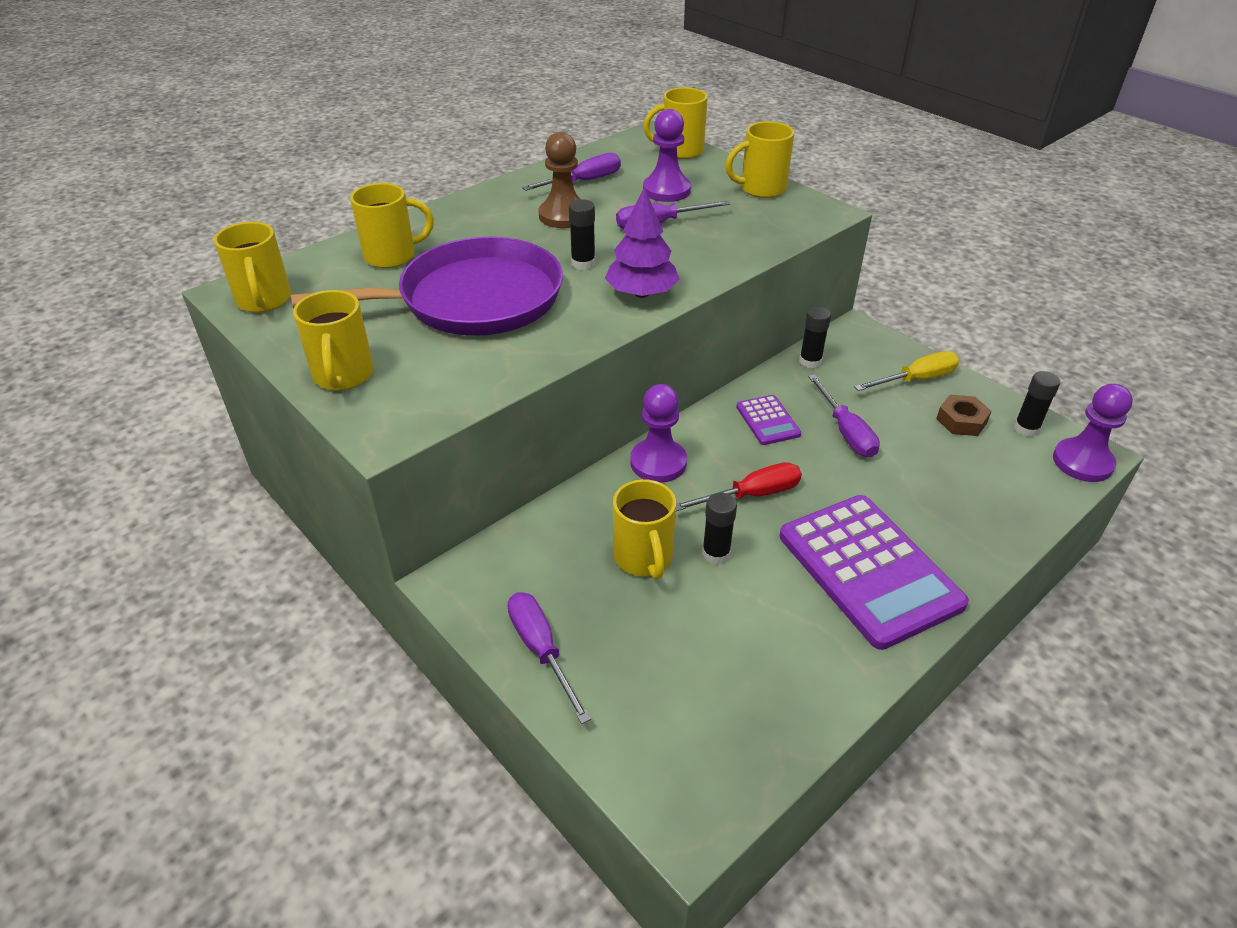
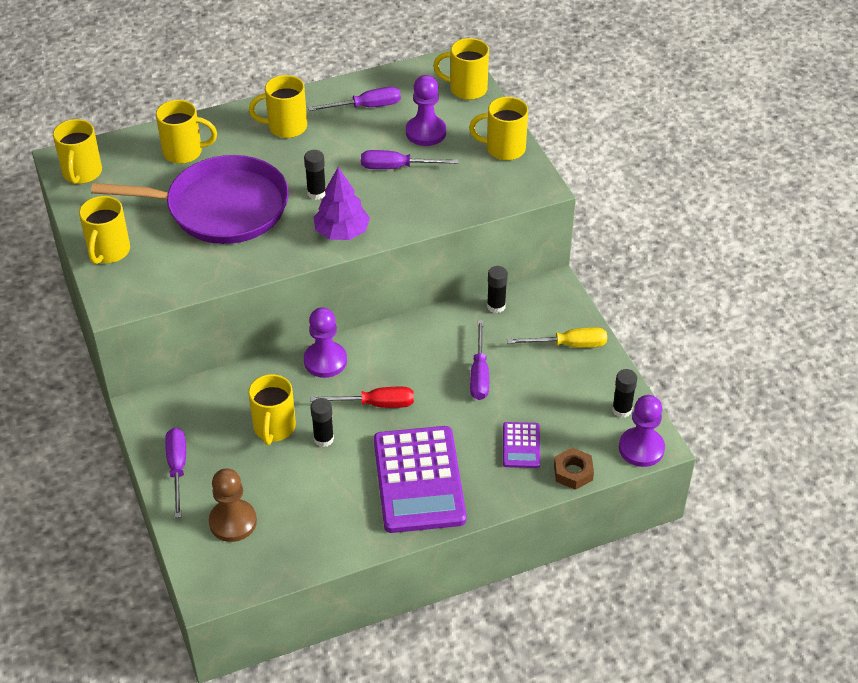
camera: 20 degrees right, 5 degrees up
(504, 213) = (286, 127): none -> yellow mug
(563, 216) = (329, 141): brown pawn -> brown pawn (233, 522)
(767, 420) = (427, 349): purple calculator -> purple calculator (521, 445)
(961, 421) = (576, 389): brown nut -> brown nut (573, 472)

